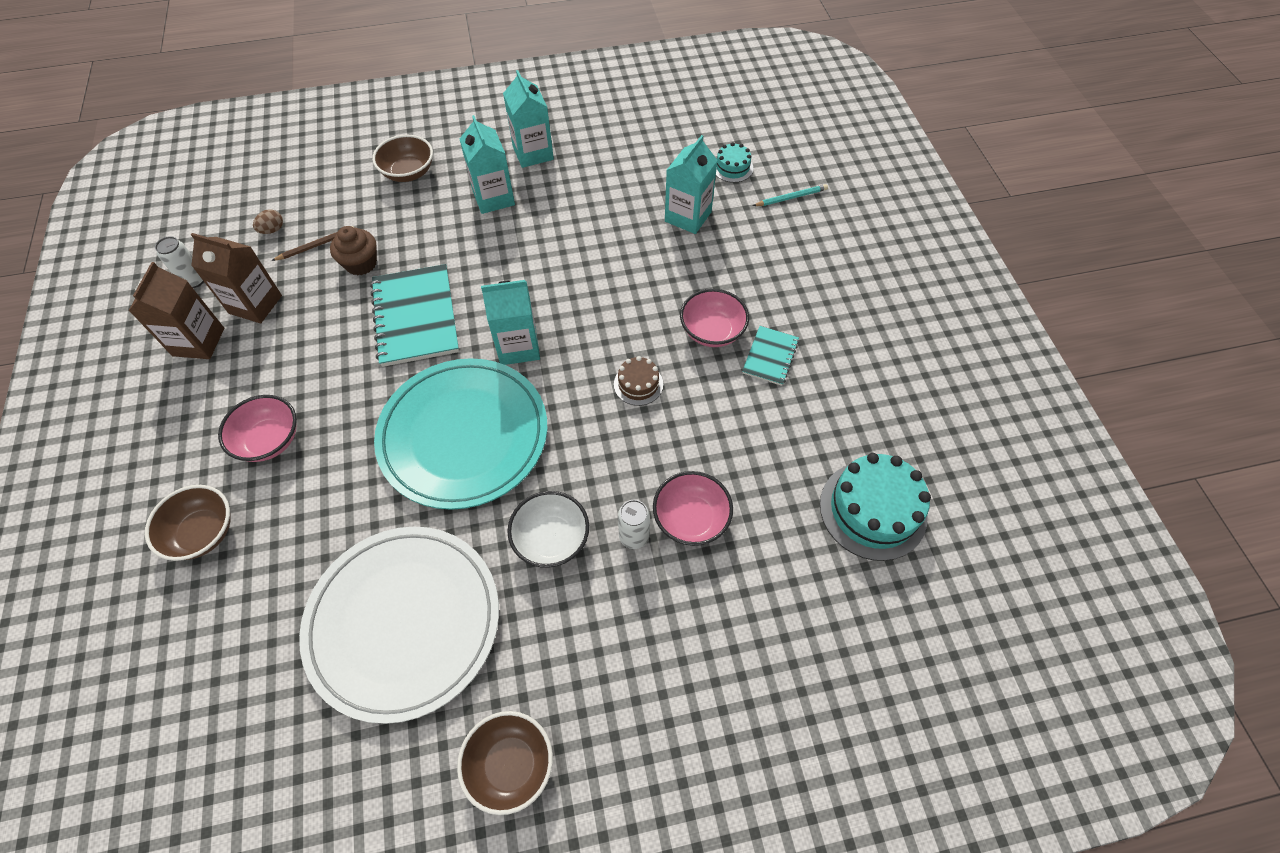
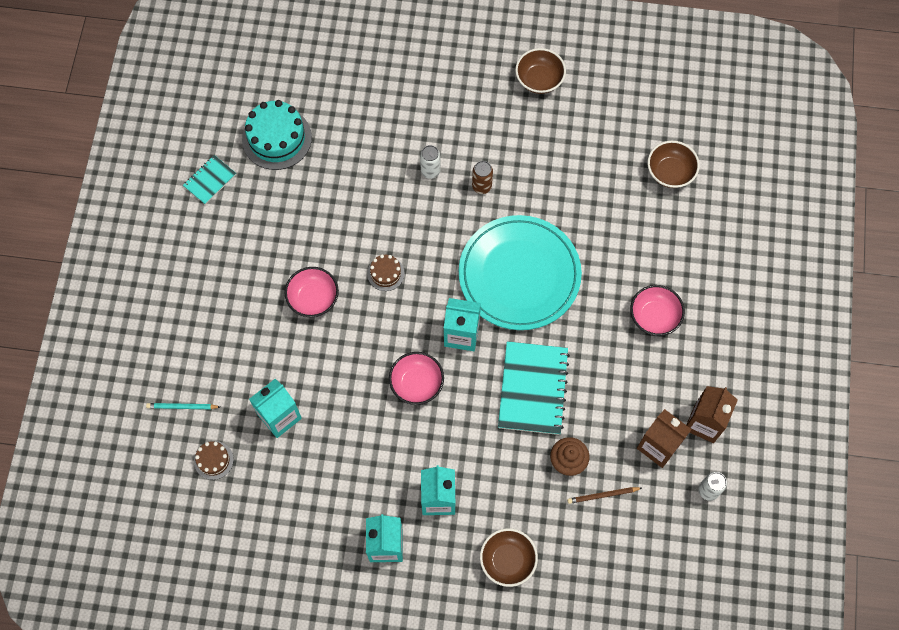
camera: 160 degrees left, 10 degrees up
(203, 532) = (701, 263): brown bowl -> brown bowl (670, 172)
(272, 230) = (639, 528): brown egg -> none
(404, 622) = (582, 167): white plate -> none
(551, 539) = (481, 186): white bowl -> brown can
(691, 518) = (391, 170): pink bowl -> pink bowl (417, 383)
(732, 168) = (213, 460): turquoise cake -> brown cake
(770, 357) = (282, 263): turquoise notebook -> turquoise notebook (210, 180)

